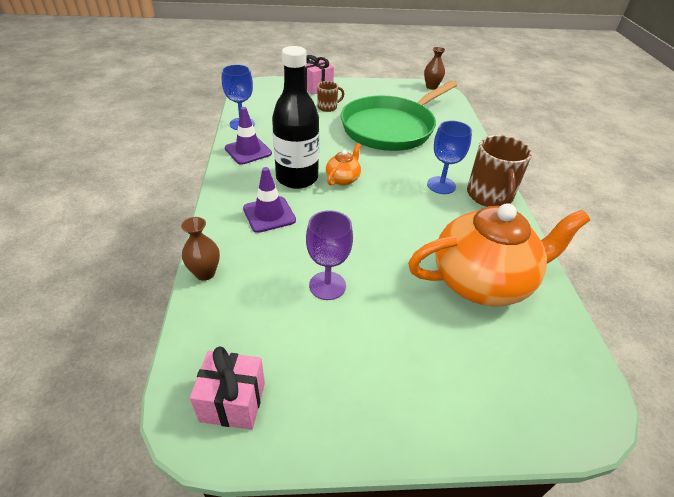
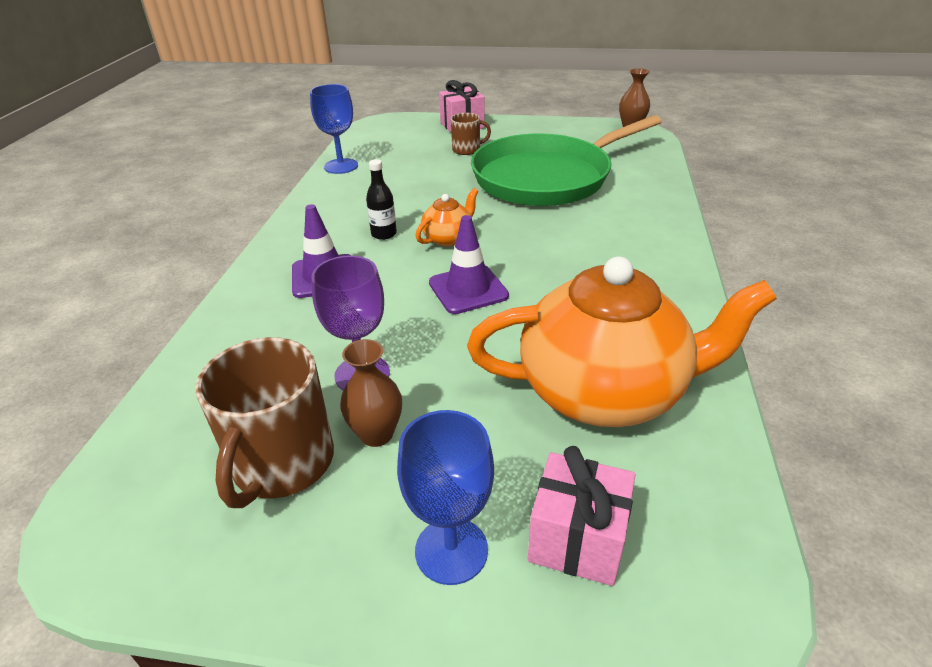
camera: 15 degrees right, 5 degrees down
(205, 273) = (204, 342): brown vase -> brown vase (376, 434)
(233, 401) = (157, 514): pink gift -> pink gift (577, 539)
(248, 151) = (333, 198): purple traffic cone -> purple traffic cone (468, 289)
(297, 178) = (384, 234): black bottle -> black bottle, size x0.43
(441, 185) = (592, 254): blue goblet -> blue goblet (451, 550)
(489, 196) = (665, 273): brown mug -> brown mug (282, 463)

